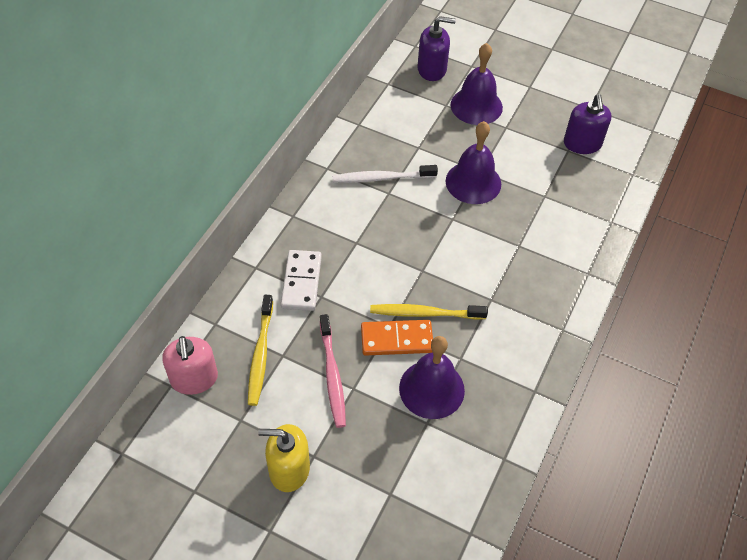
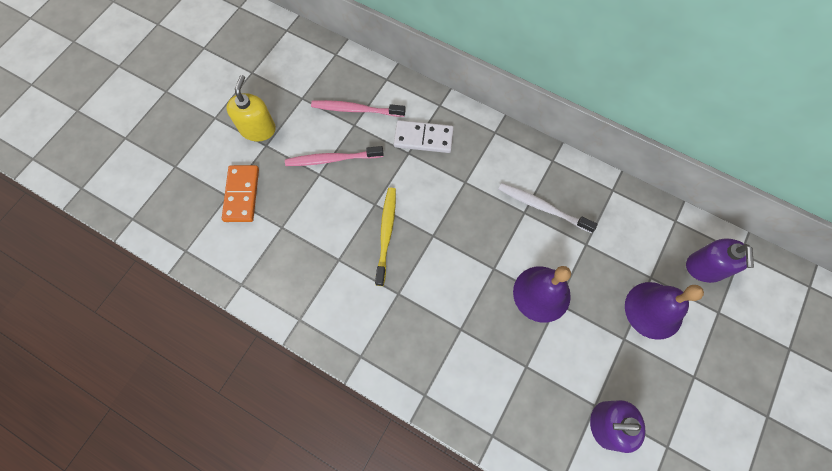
camera: 95 degrees right, 15 degrees up
(194, 379) = (339, 68): pink soap dispenser -> none
(260, 354) = (356, 109): yellow toothbrush -> pink toothbrush
(382, 178) = (542, 207): white toothbrush -> white toothbrush turned 60 degrees counterclockwise
(396, 340) = (361, 209): orange domino -> orange domino (241, 194)
(431, 389) = (311, 233): purple bell -> none

